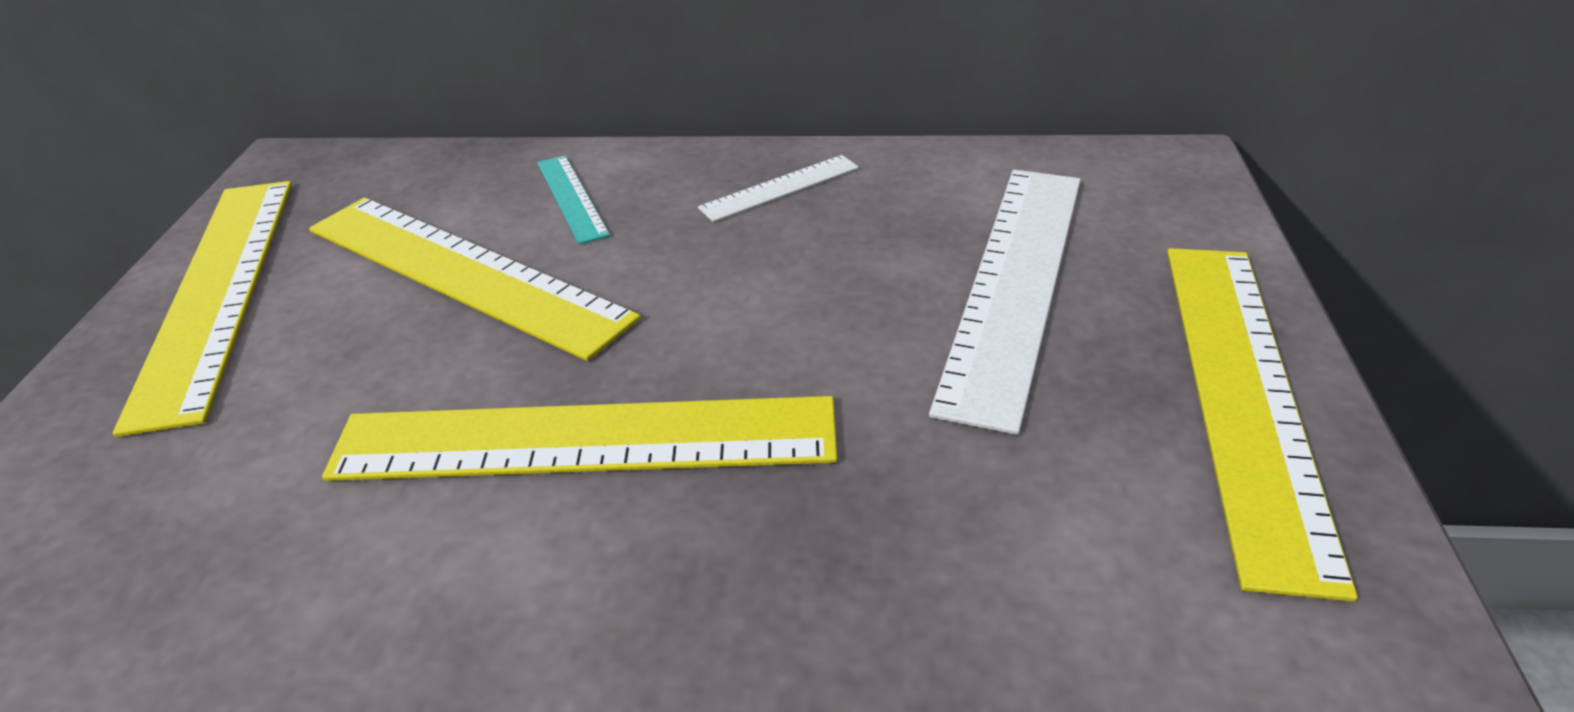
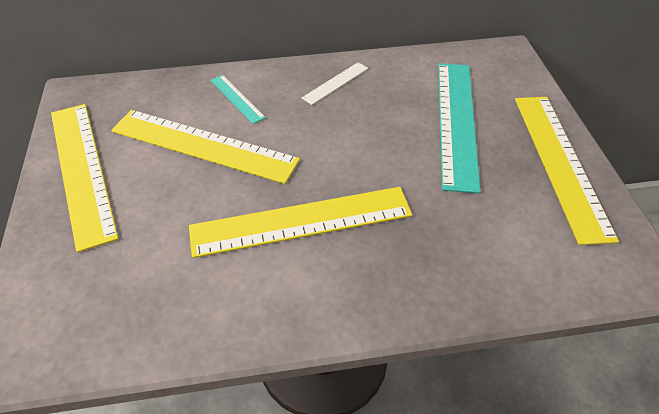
camera: 15 degrees left, 10 degrees up
(1015, 283) = (457, 122): white ruler -> turquoise ruler

